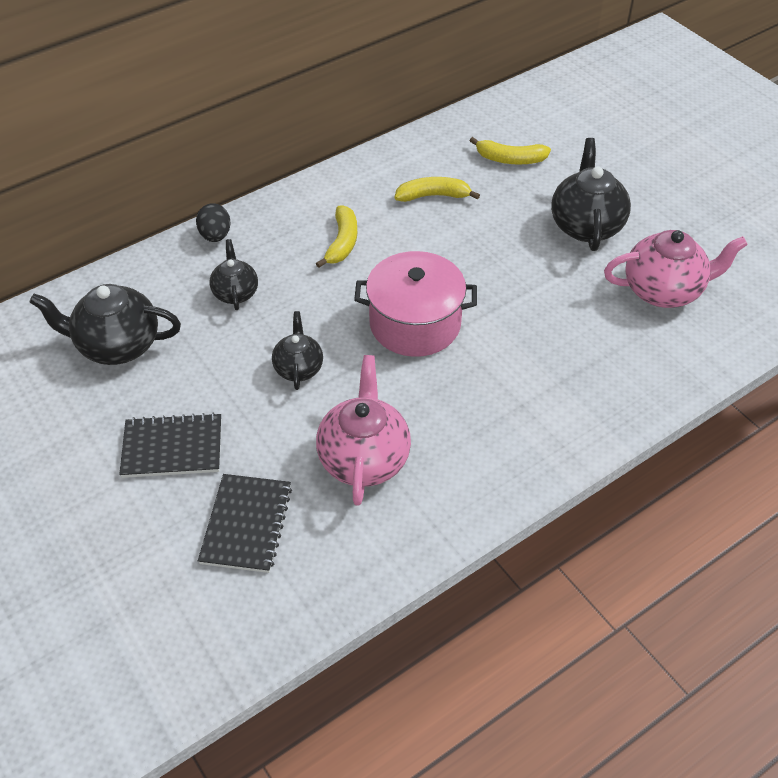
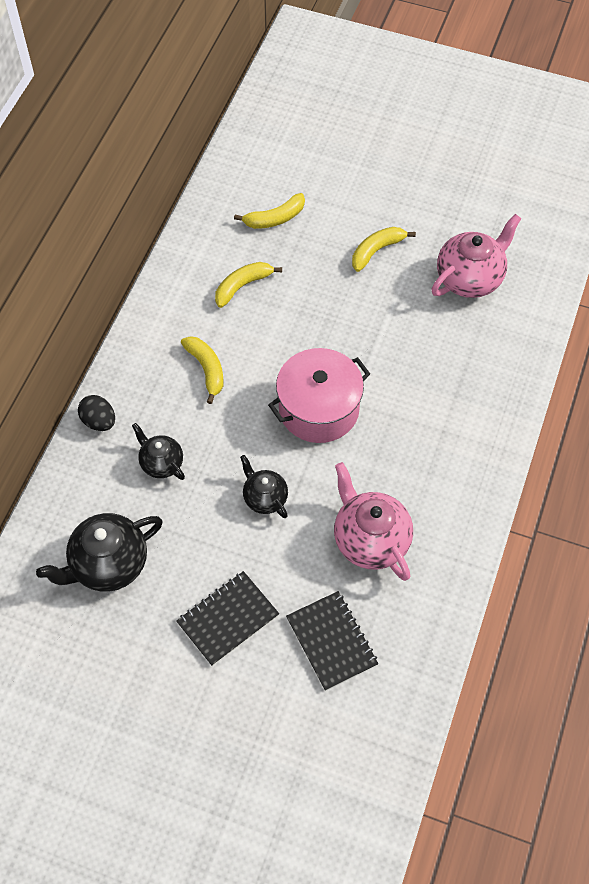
camera: 35 degrees left, 10 degrees up
(586, 225) = (376, 251): black teapot -> yellow banana

